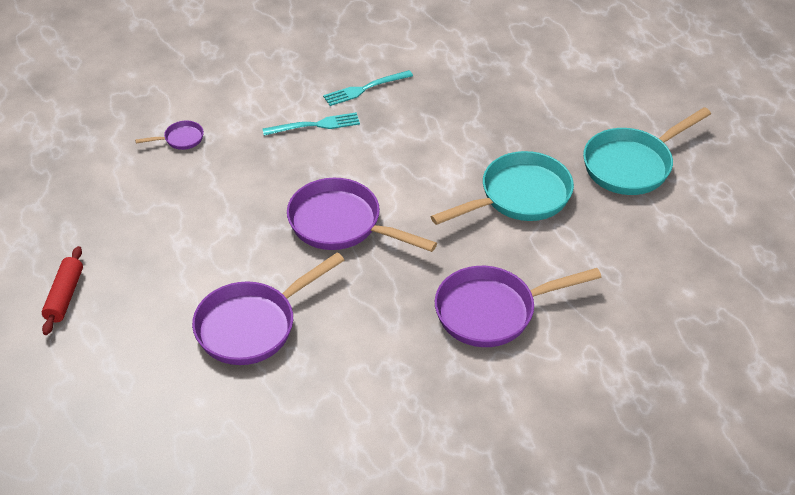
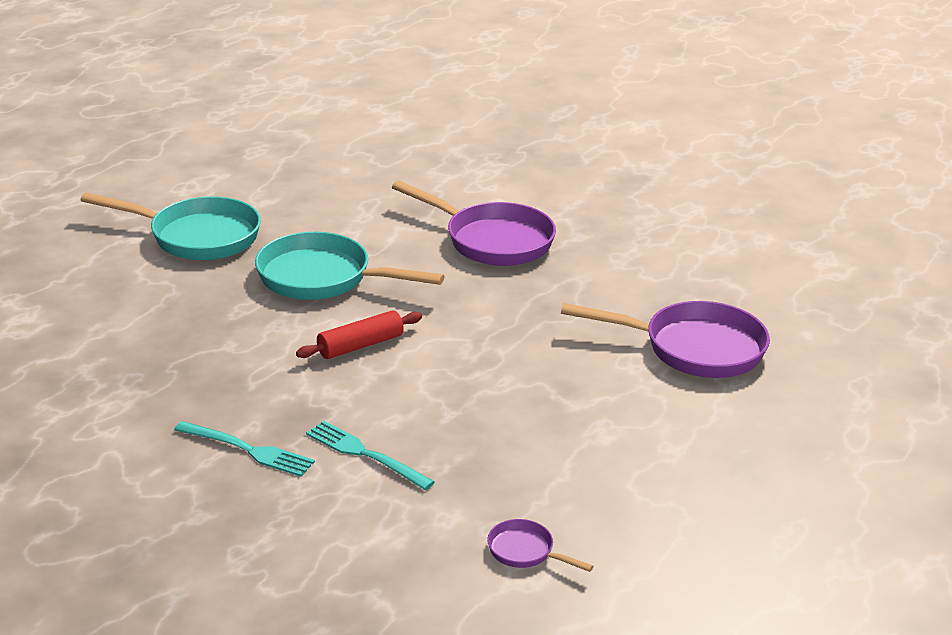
camera: 130 degrees left, 15 degrees down
(65, 296) = (851, 484): red rolling pin -> red rolling pin (360, 345)
(341, 224) = (500, 360): purple pan -> none

